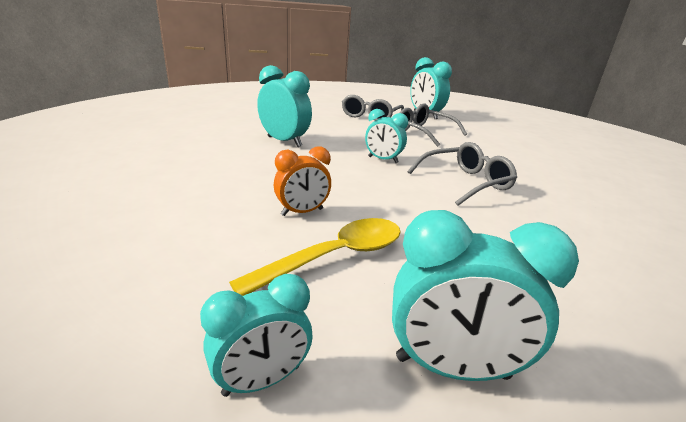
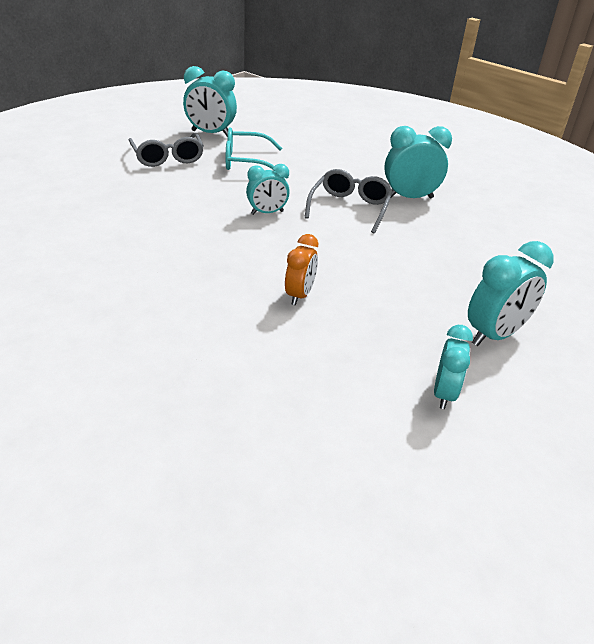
camera: 45 degrees left, 10 degrees up
(284, 142) = (156, 232): turquoise clock -> turquoise clock (410, 198)
(335, 257) = (371, 314): yellow spoon -> none
(424, 133) = (246, 161): grey glasses -> turquoise glasses

